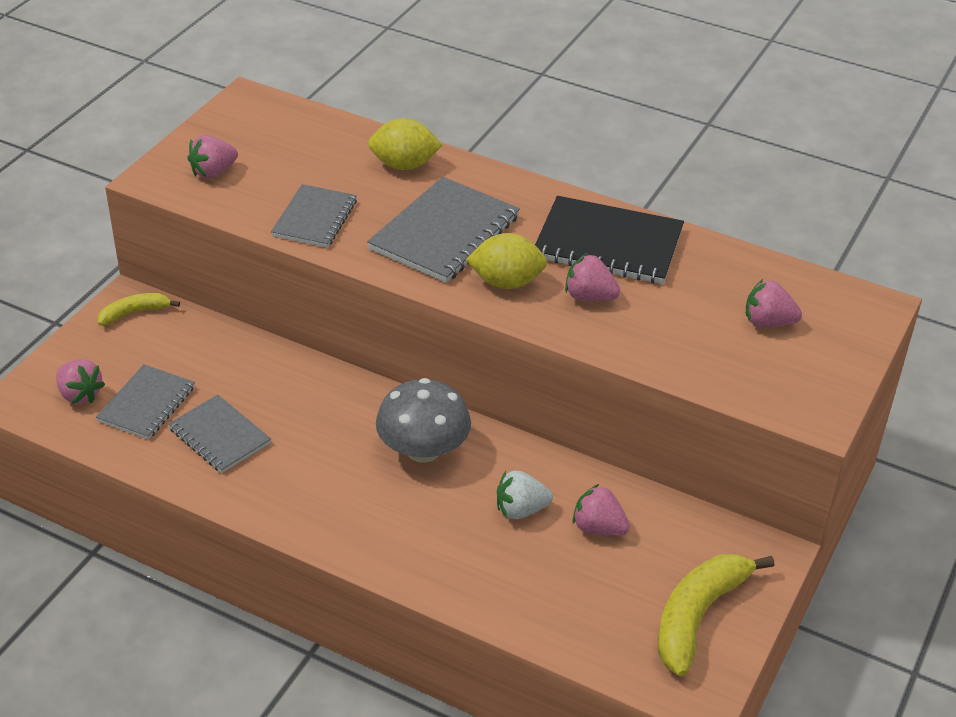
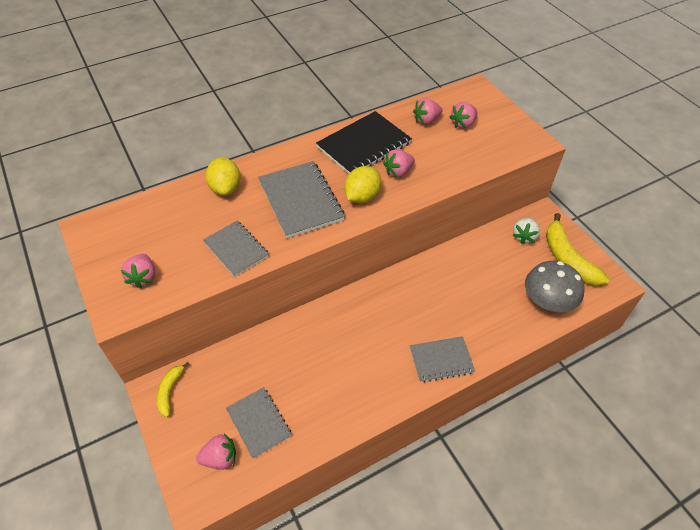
camera: 55 degrees left, 10 degrees up
(220, 436) = (315, 396): grey notebook -> grey notebook (441, 360)
(404, 165) = (226, 188): yellow lemon -> yellow lemon turned 45 degrees counterclockwise
(423, 450) = (394, 305): grey mushroom -> grey mushroom (547, 301)
(520, 510) = (463, 287): white strawberry -> white strawberry (524, 236)
(598, 528) = (493, 264): pink strawberry -> pink strawberry (426, 120)

